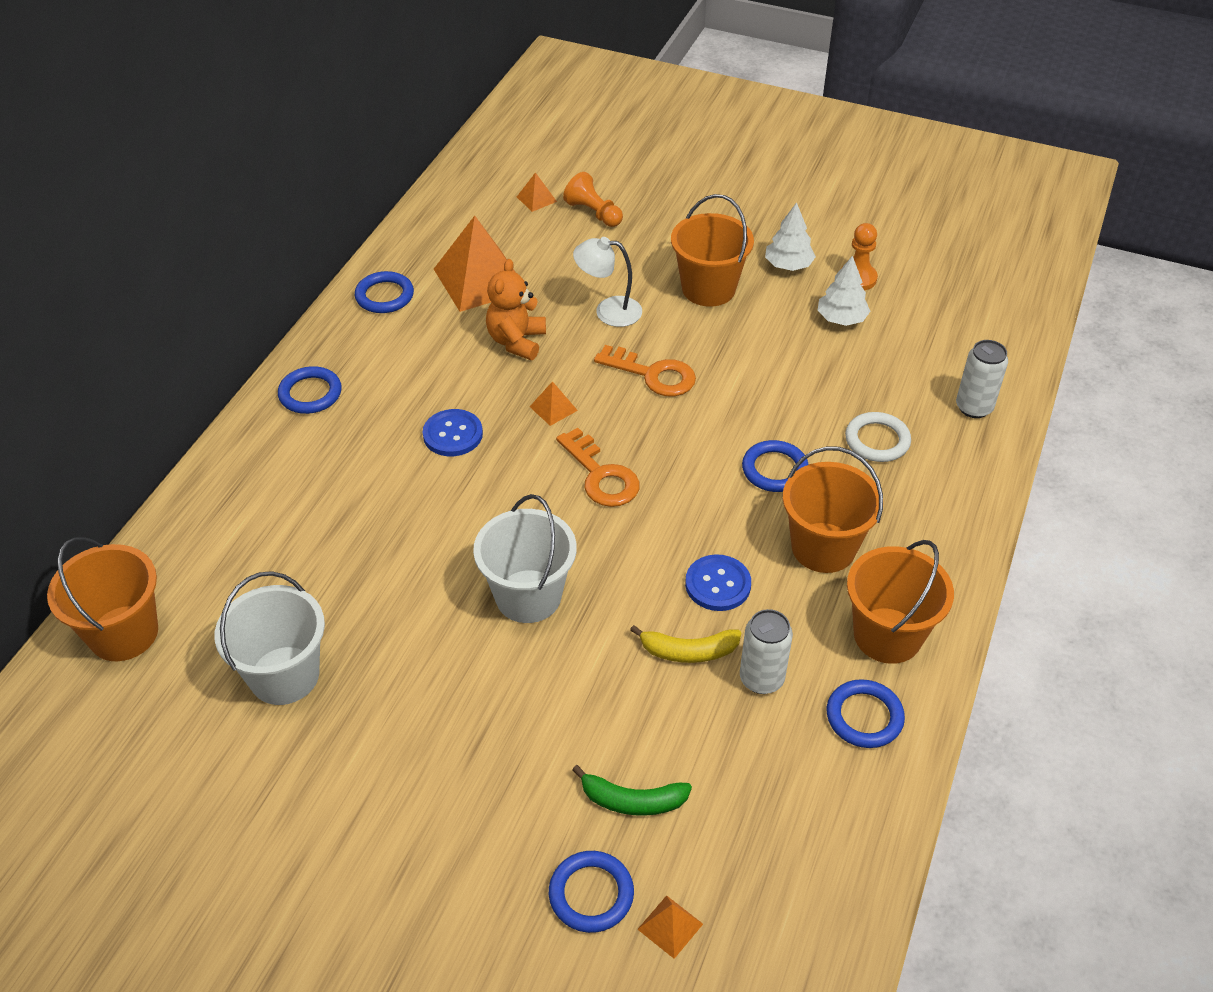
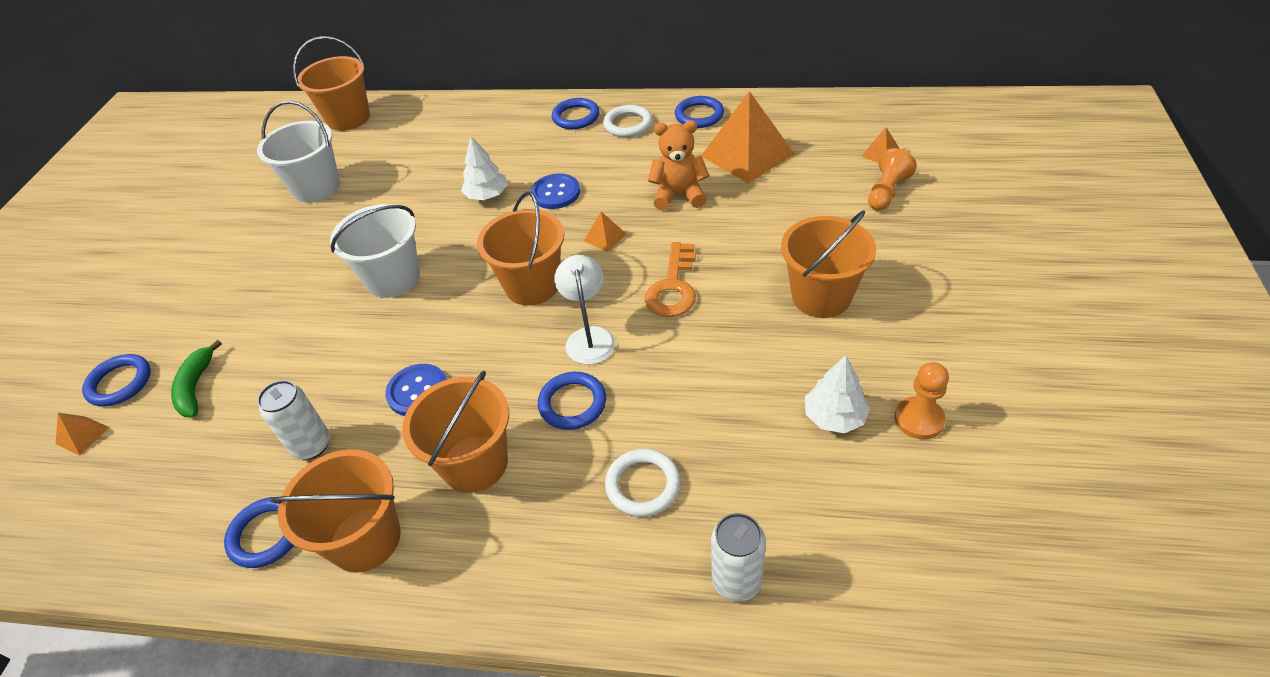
camera: 80 degrees right, 0 degrees up
(360, 353) = (628, 124): none -> white ring
(601, 475) = (532, 285): orange key -> orange bucket
(608, 311) = (748, 237): white lamp -> white lamp (589, 337)
(688, 651) = (341, 388): yellow banana -> none
(788, 265) = (901, 351): white tree -> white tree (487, 195)

